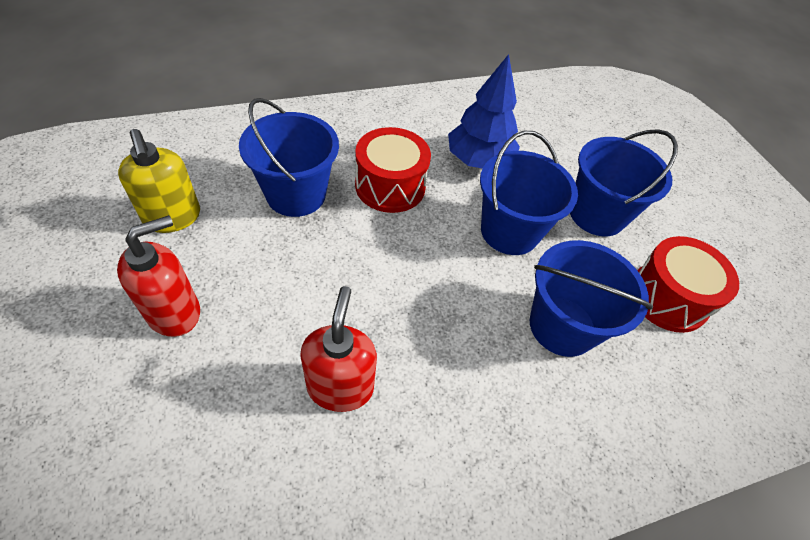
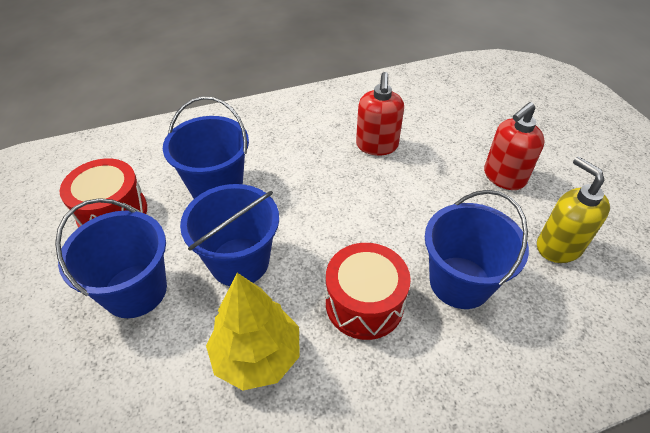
camera: 175 degrees left, 5 degrees down
(478, 161) = (257, 355): blue tree -> yellow tree

